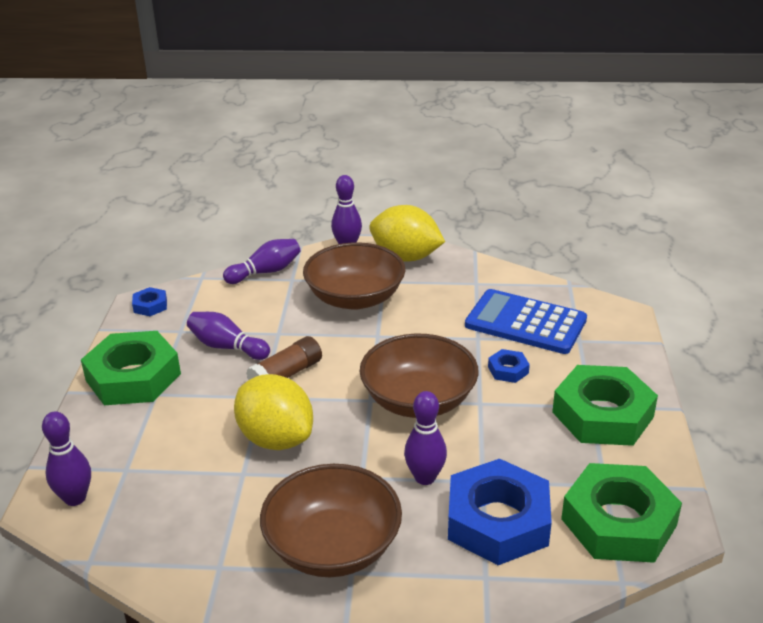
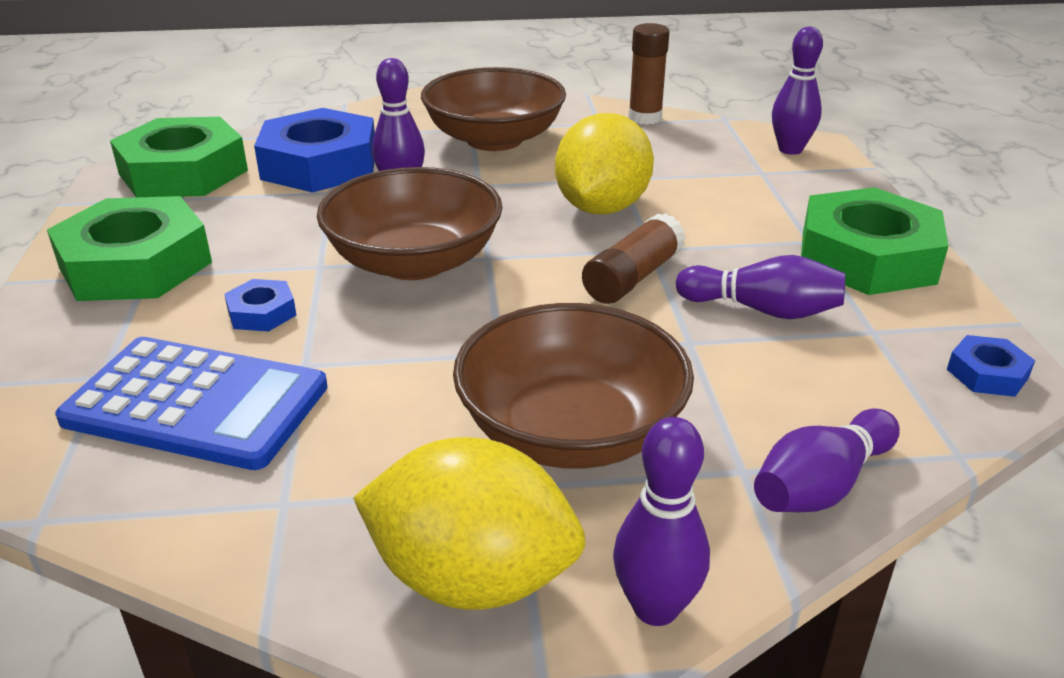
camera: 170 degrees right, 0 degrees up
(168, 572) = (645, 118): none -> brown glue stick
(276, 439) = (601, 208): yellow lemon -> yellow lemon turned 75 degrees clockwise

